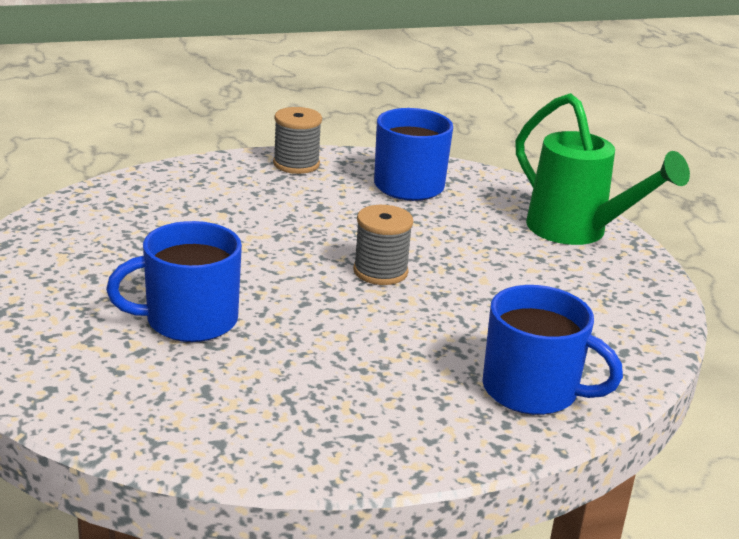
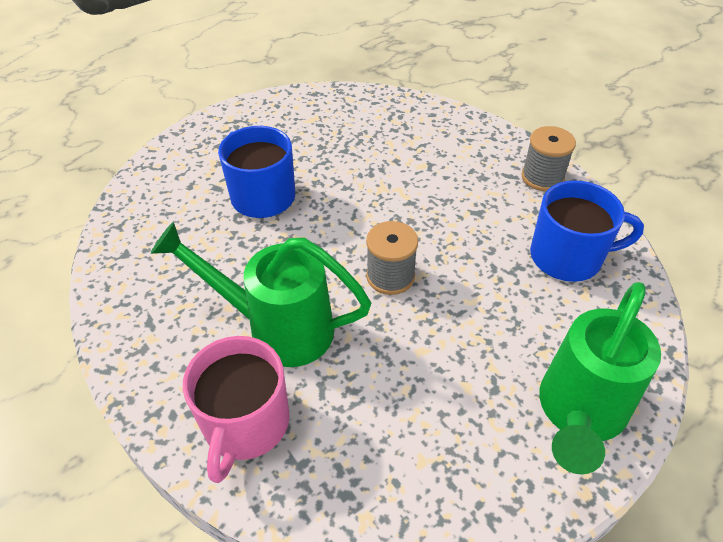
camera: 75 degrees right, 20 degrees up
(416, 350) = (276, 328): none -> green watering can
(532, 390) = (245, 424): blue mug -> pink mug

